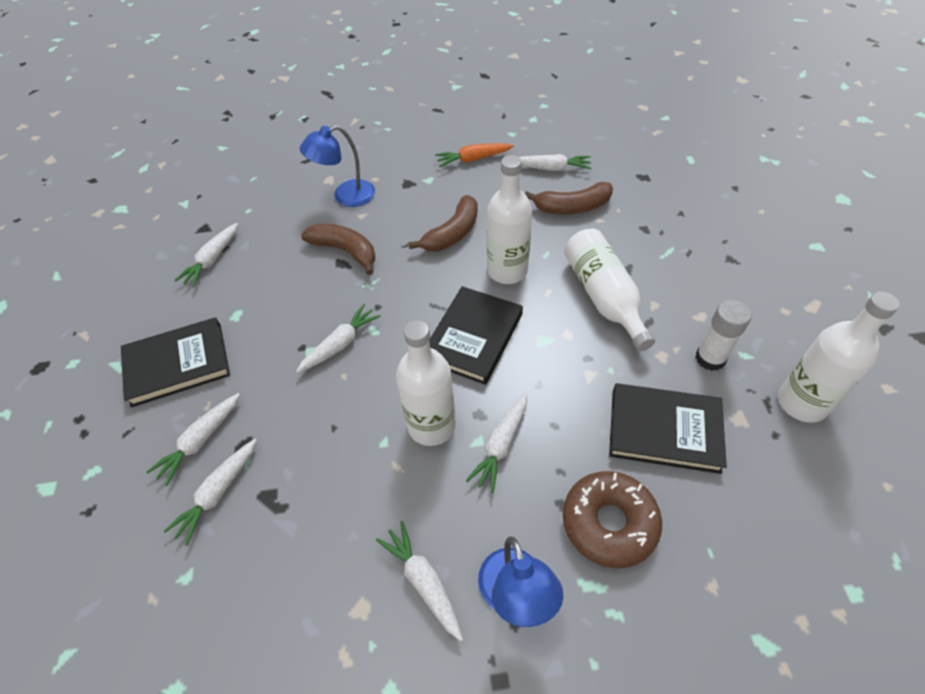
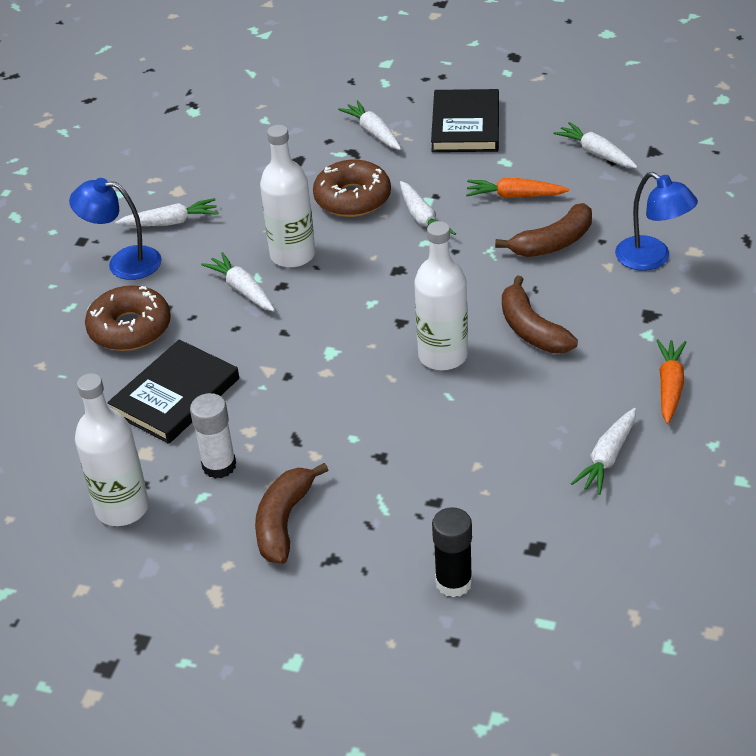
camera: 115 degrees right, 10 degrees down
(218, 493) = (318, 137): white carrot -> none
(288, 292) = (514, 196): none -> orange carrot
(324, 412) = (352, 198): none -> brown donut
(346, 196) = (652, 259): blue lamp -> blue lamp turned 135 degrees clockwise
(473, 337) = (369, 305): black book -> none
(572, 207) = (515, 449): brown banana -> brown banana (283, 522)
(603, 297) = (353, 418): white bottle -> none
(697, 200) = (453, 582): none -> black glue stick

